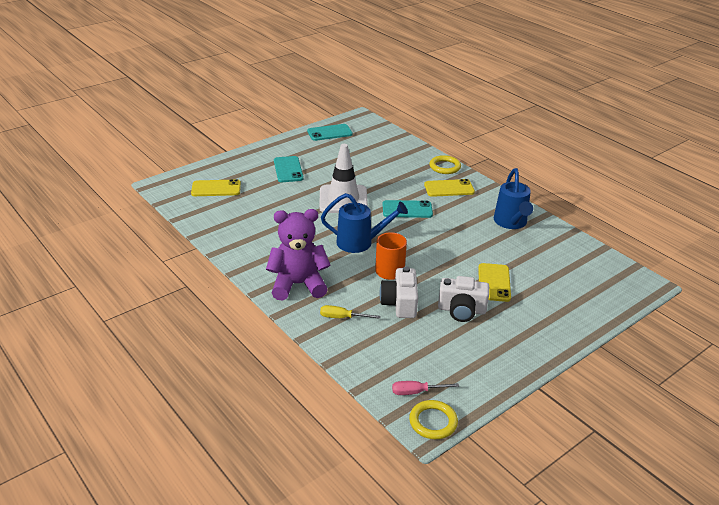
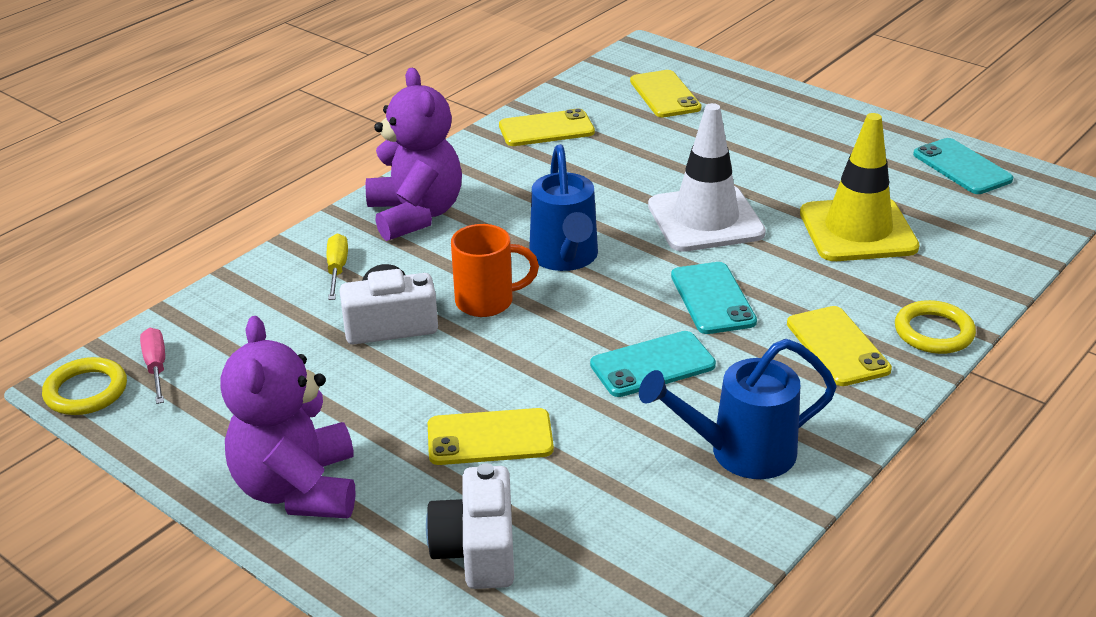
camera: 80 degrees right, 0 degrees up
(229, 230) = (546, 129): none -> yellow phone
(288, 169) = (776, 147): turquoise phone -> turquoise phone (652, 365)
(368, 166) = (858, 230): none -> yellow traffic cone
(461, 310) = (386, 400): white camera -> white camera (477, 550)
(523, 343) = (298, 489): none -> purple teddy bear

